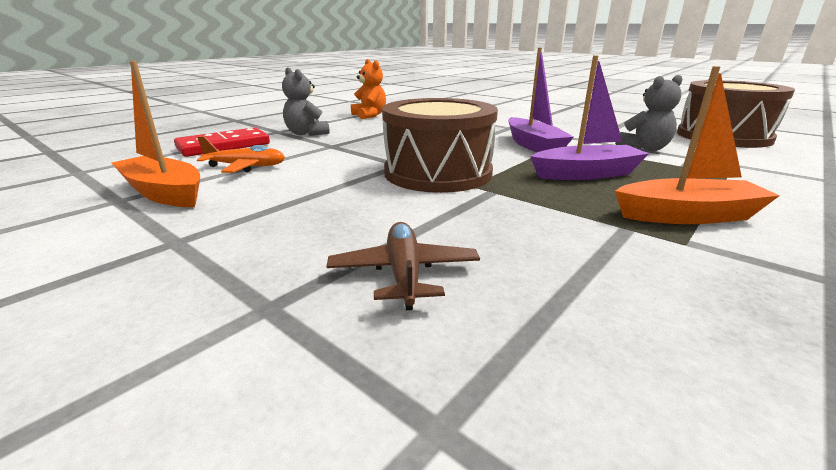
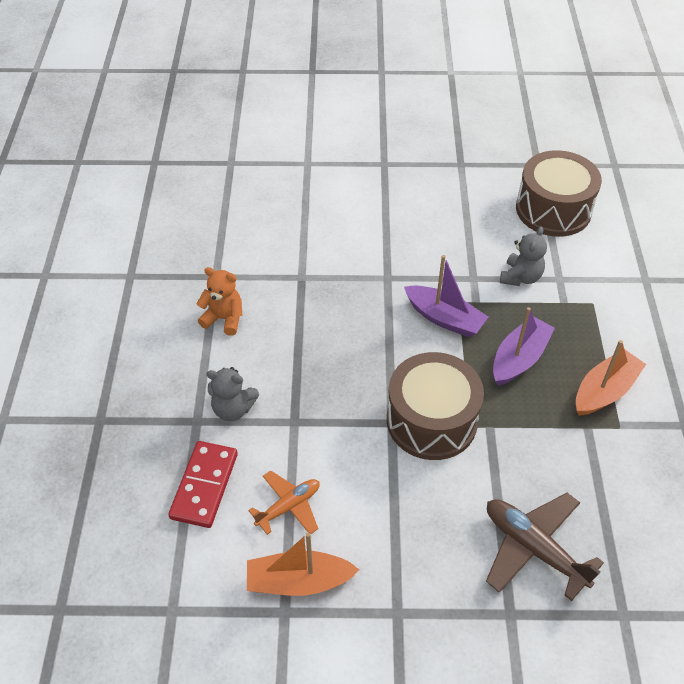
camera: 40 degrees left, 25 degrees up
(404, 273) = (533, 548): brown plane -> brown plane, size x1.58

